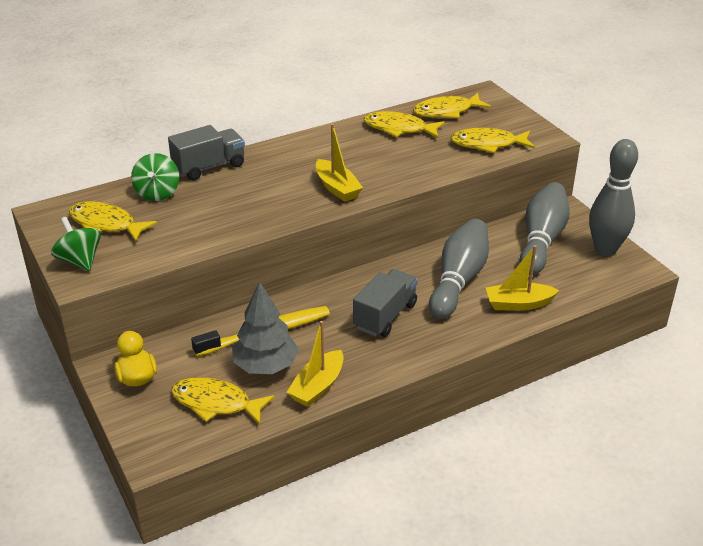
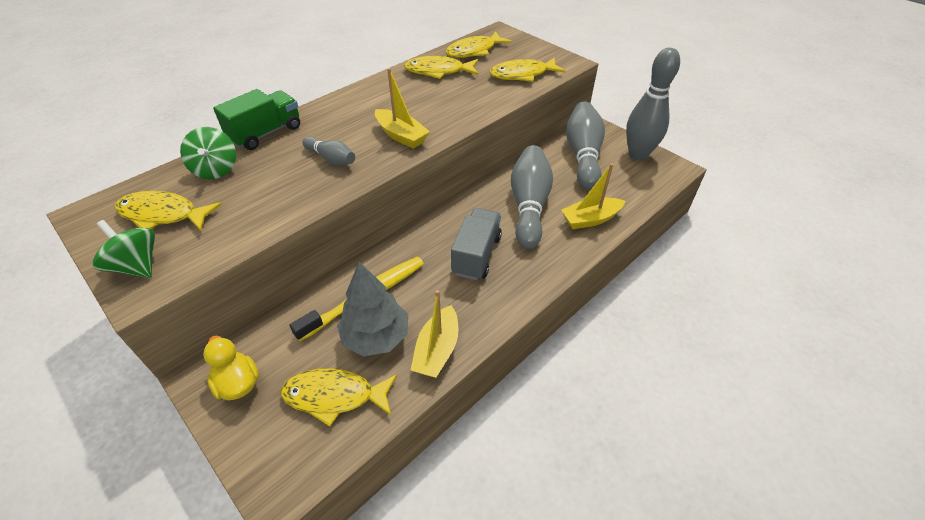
camera: 15 degrees left, 10 degrees up
(209, 167) = (266, 133): grey truck -> green truck
(263, 199) = (331, 159): none -> grey bowling pin

